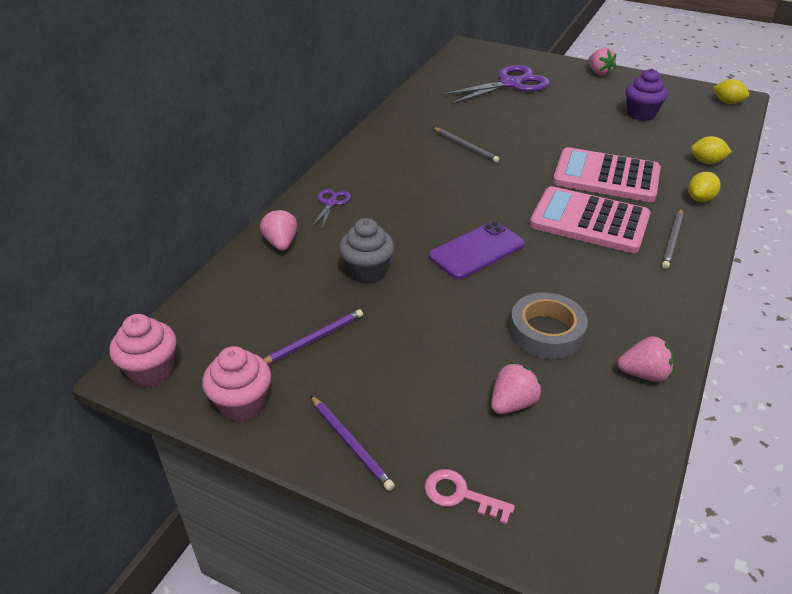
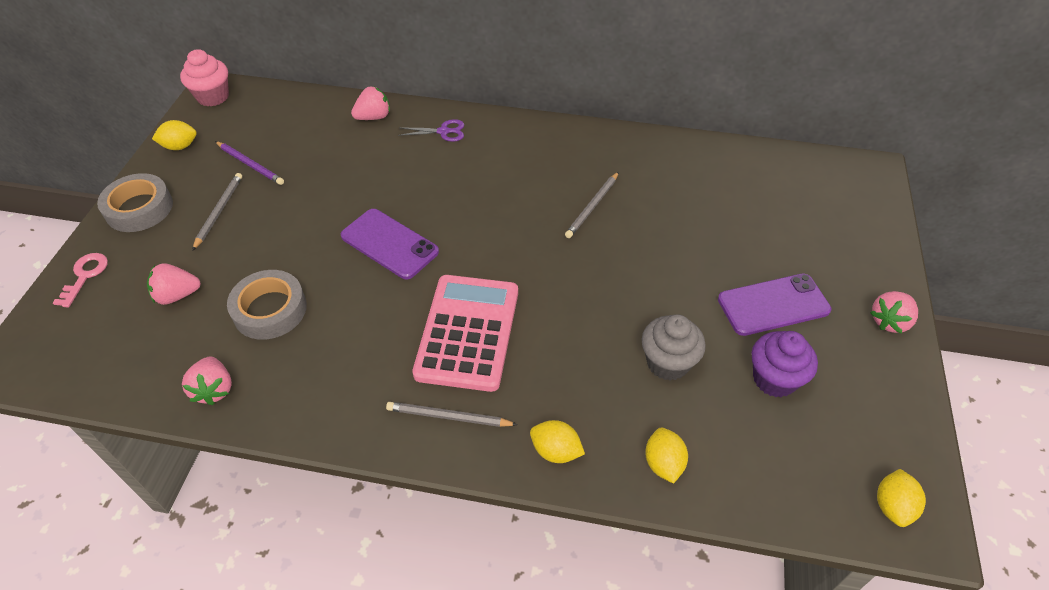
camera: 75 degrees right, 10 degrees up
(242, 404) = (180, 146): pink cupcake -> yellow lemon
(351, 443) = (139, 208): purple pencil -> grey tape
(367, 272) = (342, 176): grey cupcake -> grey cupcake (667, 363)
(386, 368) = (219, 211): none -> grey pencil
(510, 84) = (780, 226): purple scissors -> none
(512, 403) = (177, 295): pink strawberry -> pink strawberry turned 135 degrees clockwise
(580, 101) = (773, 305): none -> purple phone
(606, 176) = (575, 344): pink calculator -> none

